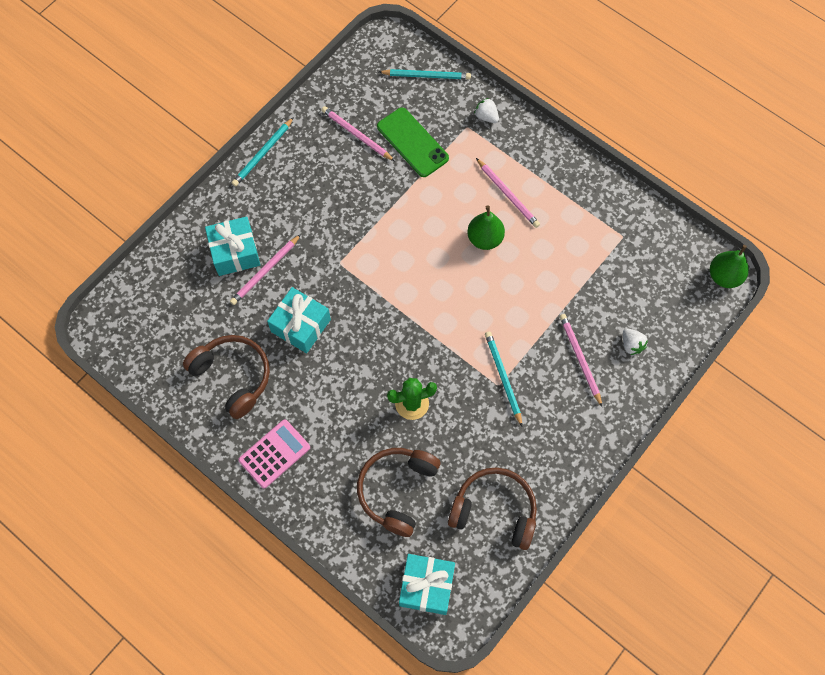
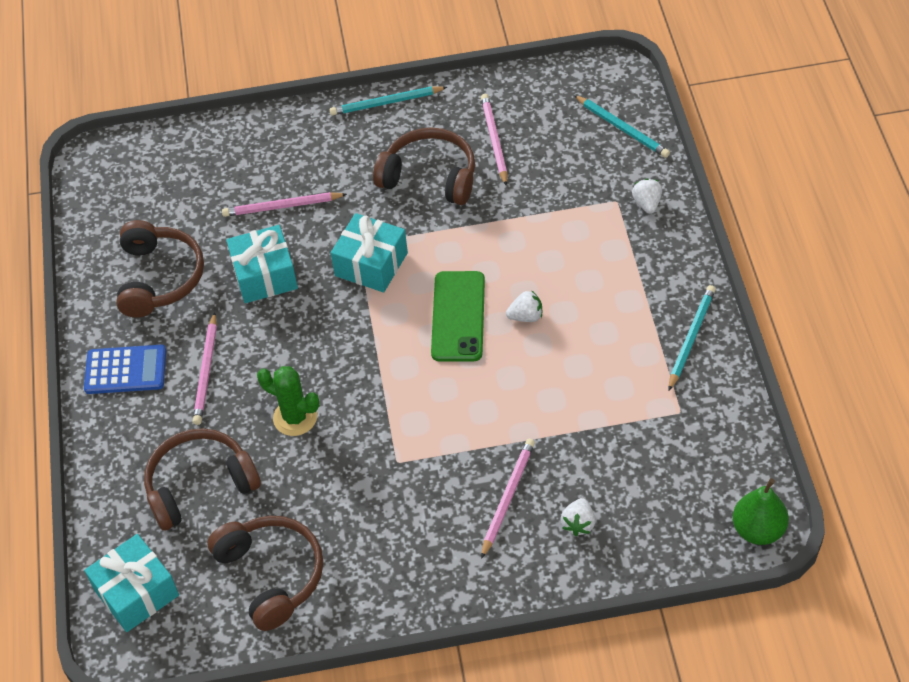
camera: 45 degrees right, 15 degrees down
(235, 252) = (272, 172): turquoise gift -> turquoise gift (371, 264)
(274, 454) = (125, 370): pink calculator -> blue calculator
(340, 186) = (430, 176): none -> brown headphones
(412, 142) = (543, 181): green phone -> green phone (458, 316)
(485, 239) = (526, 316): green pear -> white strawberry
(503, 377) = (409, 458): turquoise pencil -> turquoise pencil (691, 338)
(508, 194) = (594, 290): pink pencil -> pink pencil (206, 371)

